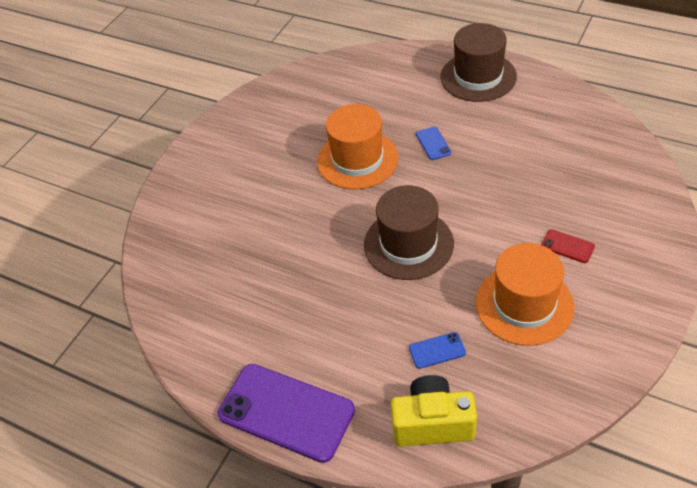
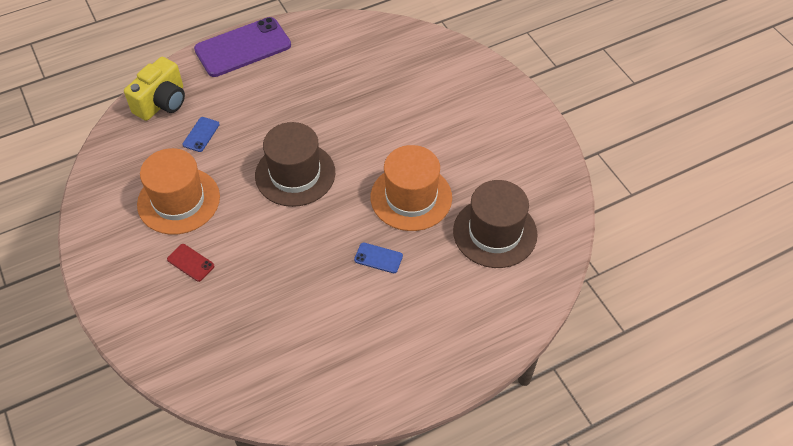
camera: 120 degrees right, 5 degrees up
(478, 77) = (430, 356): brown hat -> brown hat (495, 232)
(567, 246) = (190, 263): red phone -> red phone turned 60 degrees clockwise

